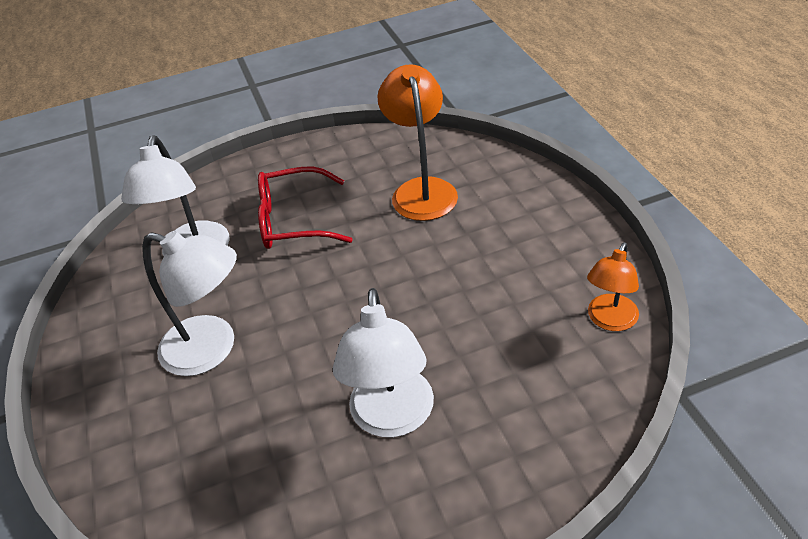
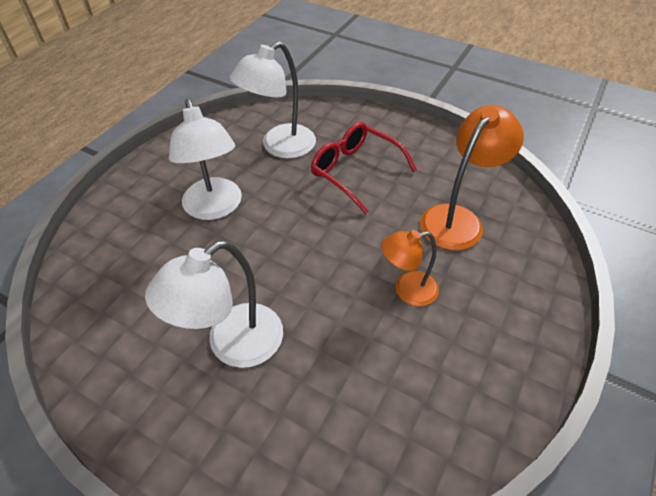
camera: 45 degrees right, 5 degrees up
(609, 320) = (450, 440): orange lamp -> orange lamp (407, 290)

